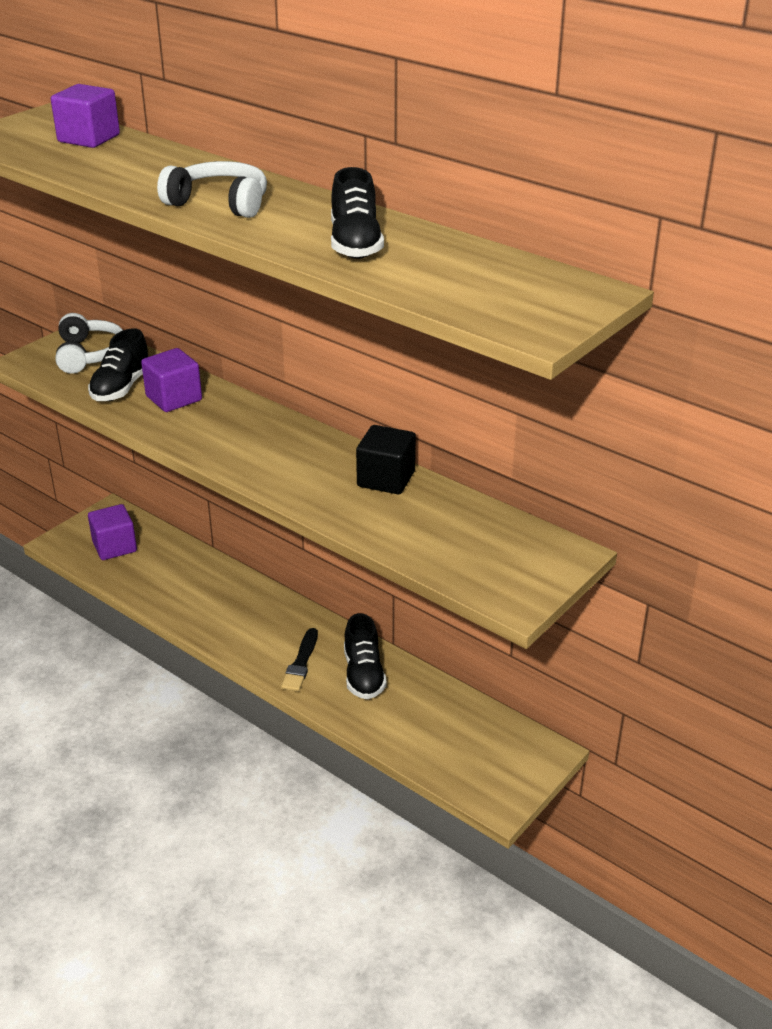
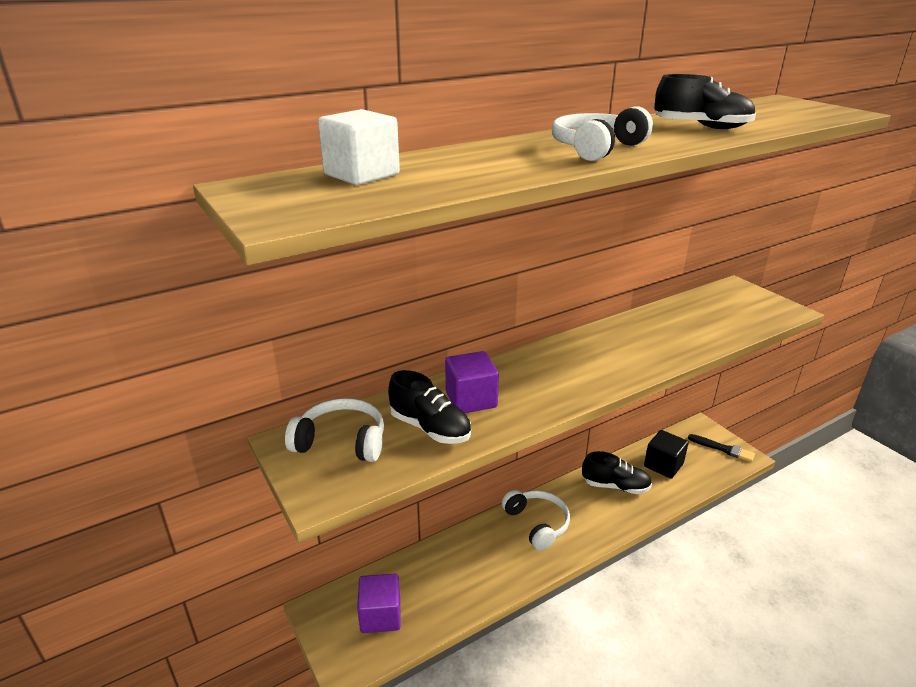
camera: 70 degrees left, 5 degrees down
(89, 138) = (361, 175): purple cube -> white cube
(269, 620) = (537, 524): none -> white headphones
(301, 663) = (594, 516): black brush -> black brush (723, 449)
(386, 479) = (640, 325): black cube -> black cube (663, 465)

